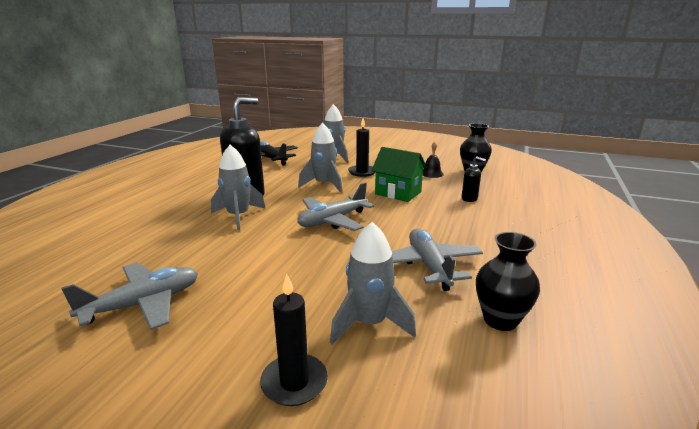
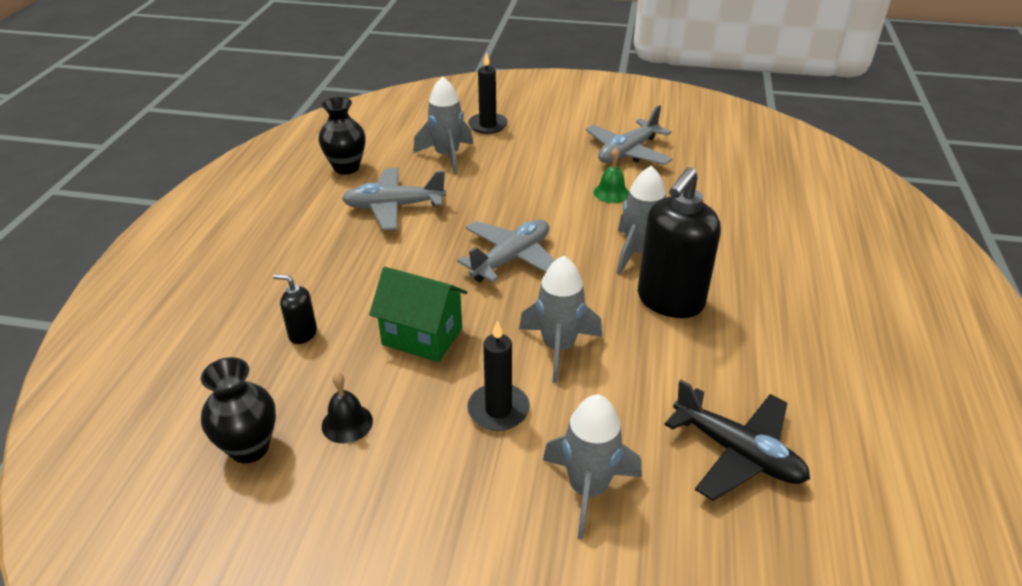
camera: 170 degrees right, 15 degrees up
(213, 259) = (611, 193): none -> green bell
(429, 266) = (393, 207): grey plane -> grey plane turned 105 degrees clockwise

